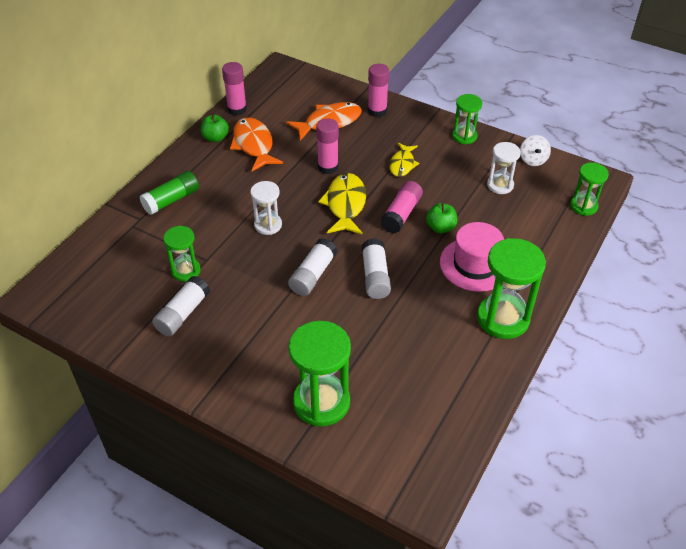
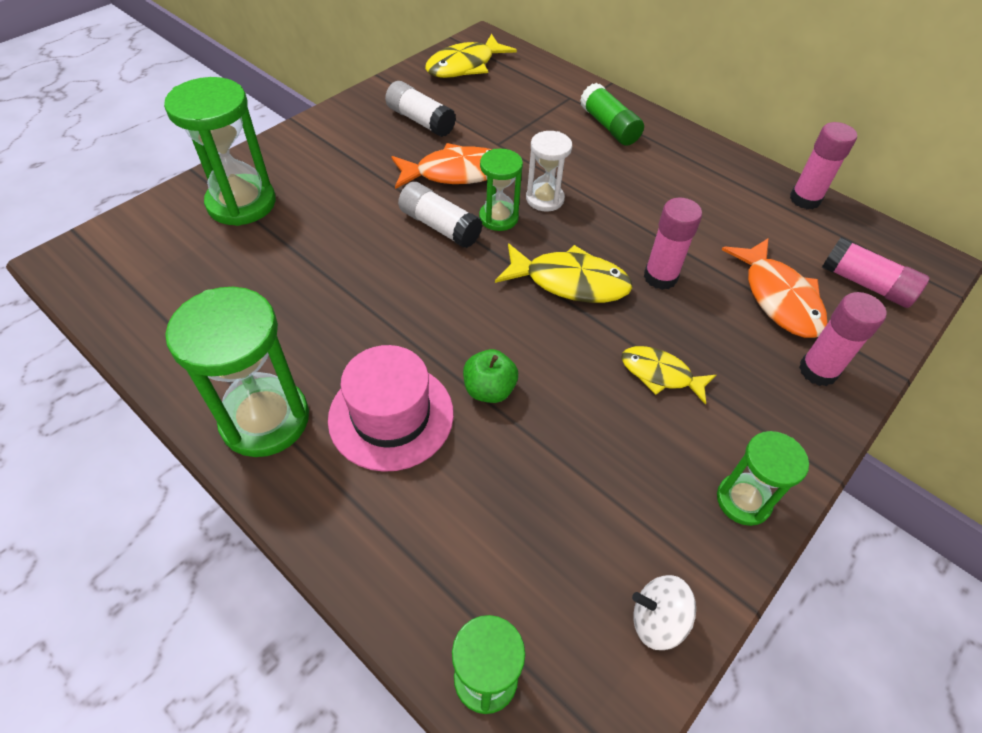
camera: 100 degrees right, 5 degrees up
(88, 301) = (465, 66): none -> yellow fish
(186, 270) = (485, 127): green hourglass -> green hourglass (498, 218)
(215, 138) = (734, 172): green apple -> none
(254, 145) = (717, 206): orange fish -> orange fish (455, 173)
(375, 276) = (413, 286): white glue stick -> none
(401, 214) = (533, 344): pink glue stick -> pink glue stick (865, 284)
(500, 185) = (582, 521): white hourglass -> none

